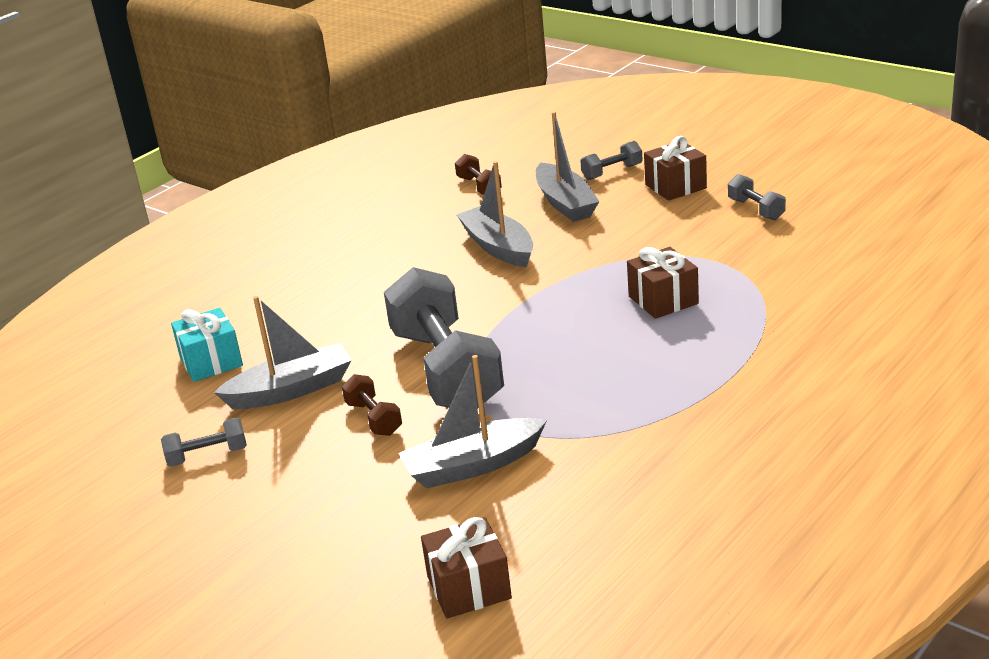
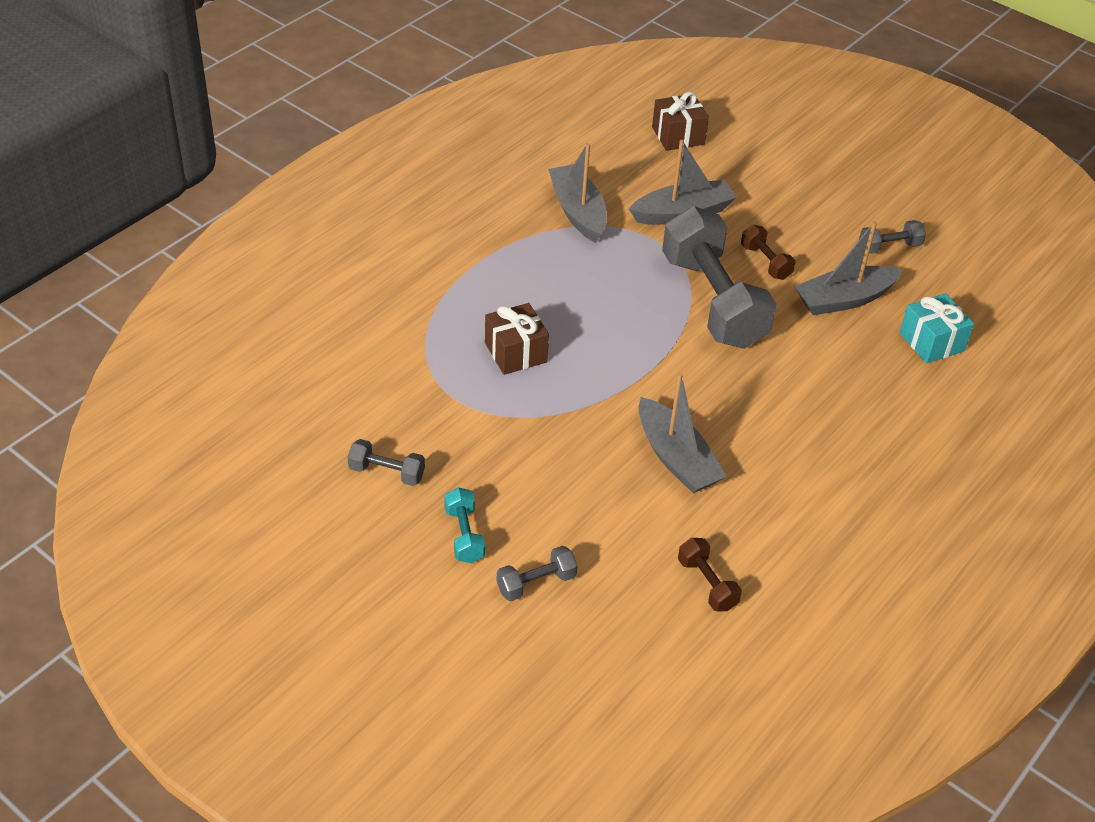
camera: 175 degrees right, 15 degrees up
(565, 203) = (599, 526): grey boat -> grey boat (578, 212)
(675, 186) = (464, 535): brown gift -> turquoise dumbbell
(756, 209) = (387, 472): grey dumbbell -> grey dumbbell turned 45 degrees counterclockwise

